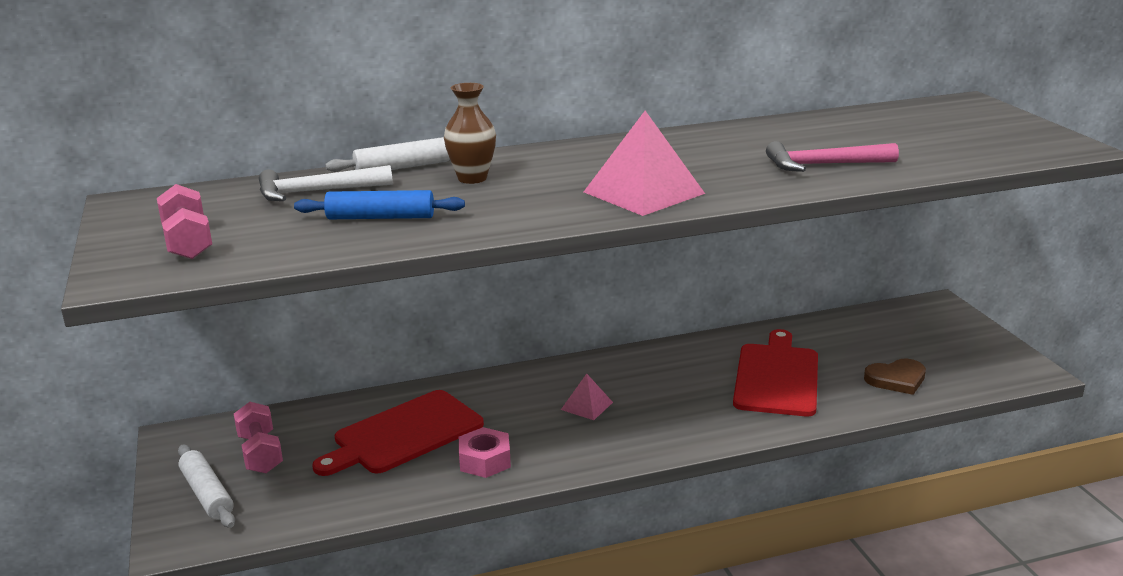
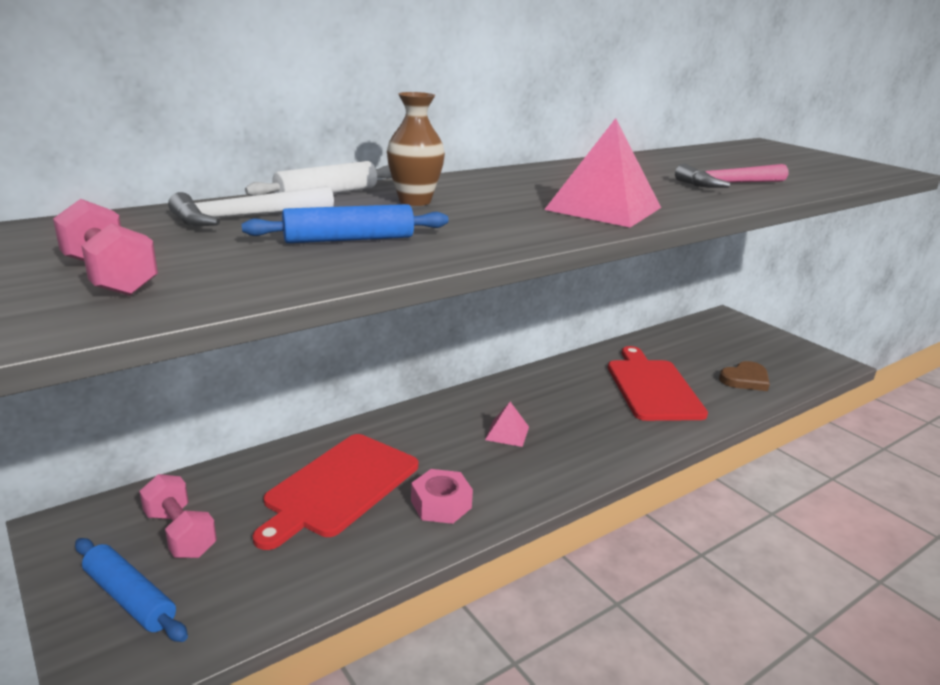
camera: 20 degrees left, 0 degrees up
(207, 494) = (130, 598): white rolling pin -> blue rolling pin

